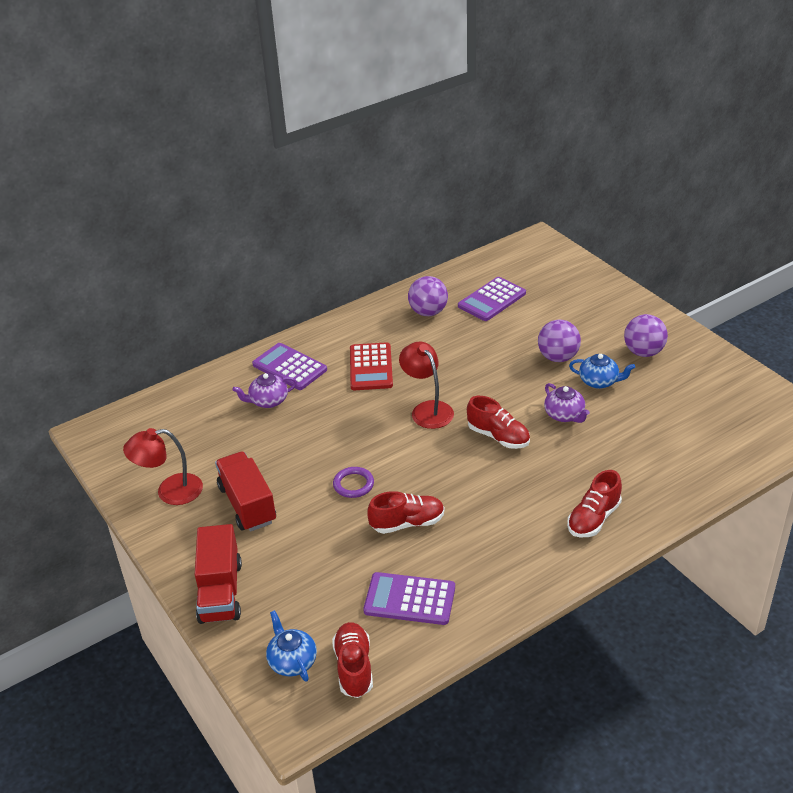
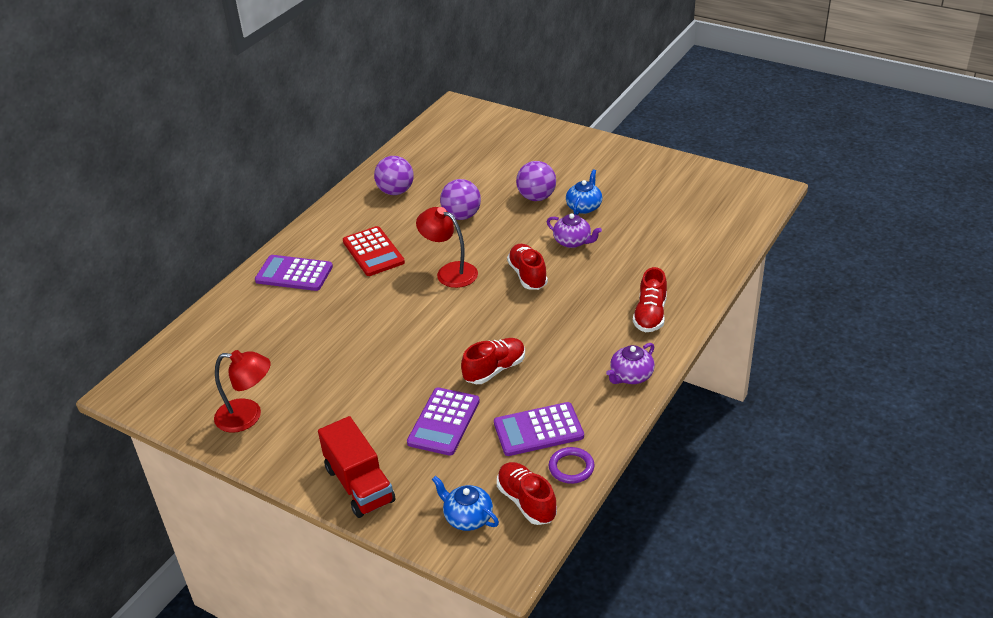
camera: 25 degrees left, 0 degrees up
(170, 491) = (248, 416): red lamp -> red lamp turned 135 degrees counterclockwise
(247, 504) = (334, 402): red truck -> none
(268, 401) = (293, 309): purple teapot -> purple teapot (631, 376)
(353, 484) = (424, 354): purple ring -> purple ring (571, 467)
(492, 300) = (447, 166): purple calculator -> purple calculator (444, 422)
(498, 437) = (527, 275): red shoe -> red shoe turned 120 degrees counterclockwise
(599, 381) = (584, 207): blue teapot -> blue teapot turned 60 degrees counterclockwise
(643, 352) = (605, 173): purple ball -> purple ball (461, 216)

